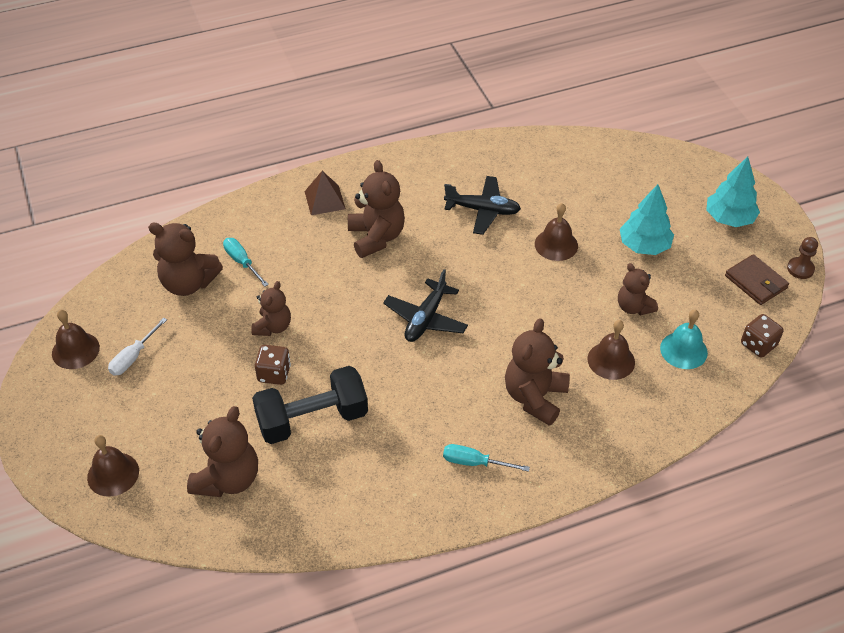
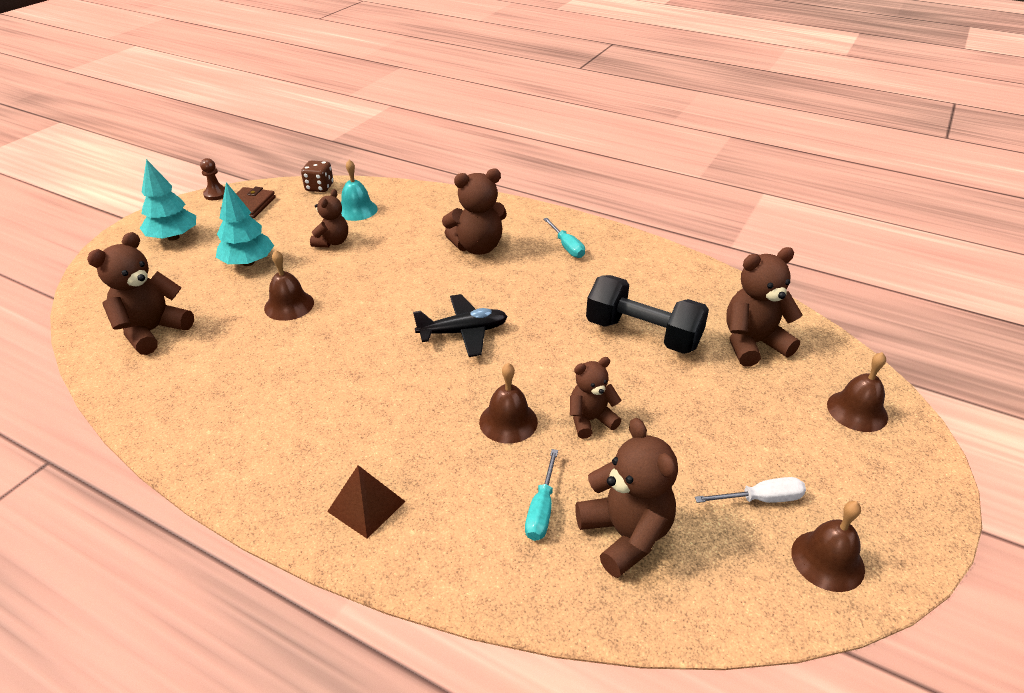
camera: 130 degrees left, 10 degrees down
(274, 374) = (635, 384): brown dice -> none
(376, 237) = (389, 423): brown teddy bear -> brown teddy bear (152, 331)
(483, 210) = (275, 370): black plane -> none
(611, 360) = (401, 232): brown bell -> brown bell (508, 421)

